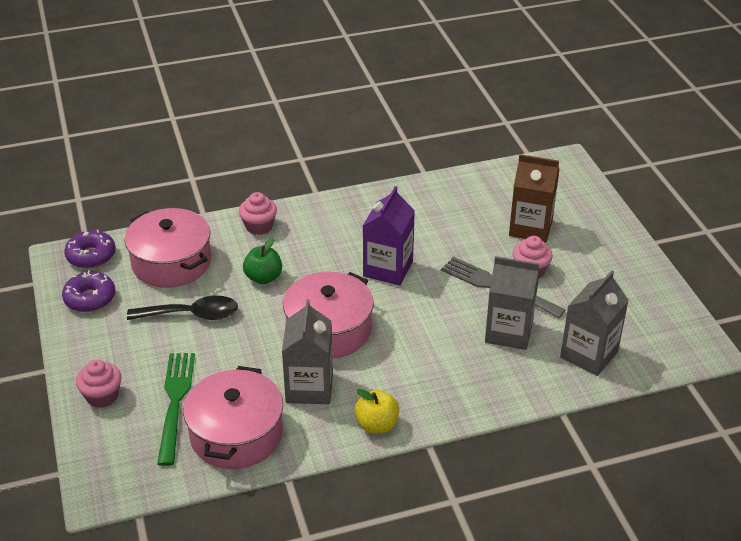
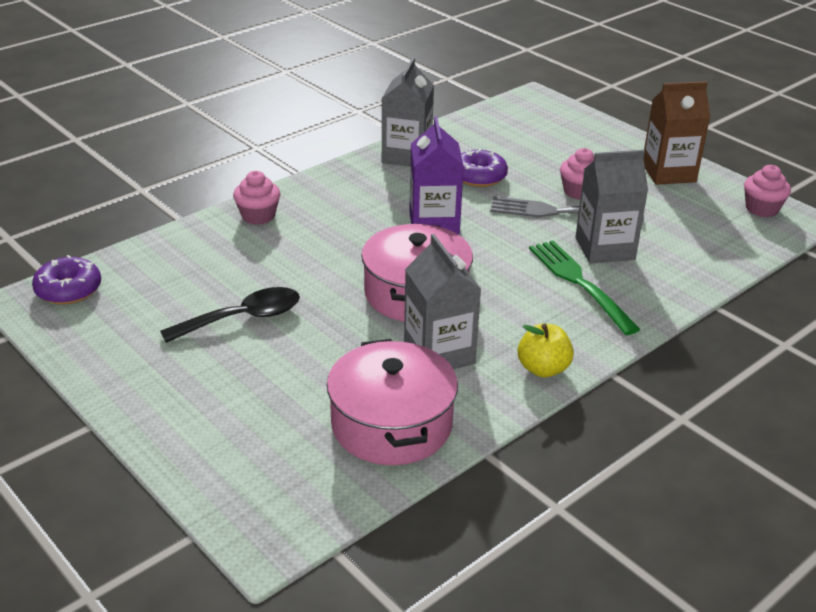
camera: 25 degrees left, 5 degrees down
(90, 298) = (98, 333): purple donut -> purple donut (479, 176)
(102, 396) = (191, 432): pink cupcake -> pink cupcake (762, 209)
(171, 262) = (178, 273): pink pot -> none
(175, 402) = (291, 413): green fork -> green fork (579, 283)
(263, 278) = (301, 262): green apple -> none
(530, 228) = (548, 156): brown carton -> brown carton (668, 173)
(589, 354) = (697, 248): grey carton -> grey carton (406, 156)

